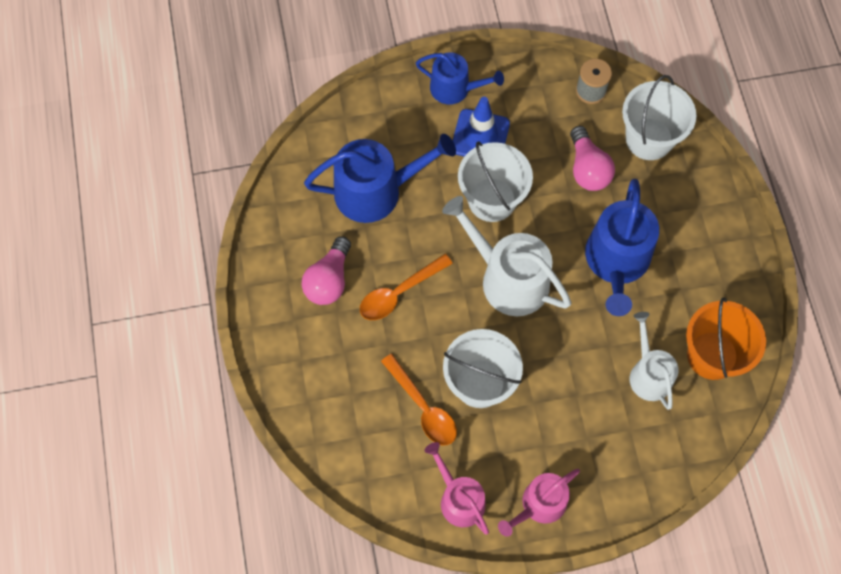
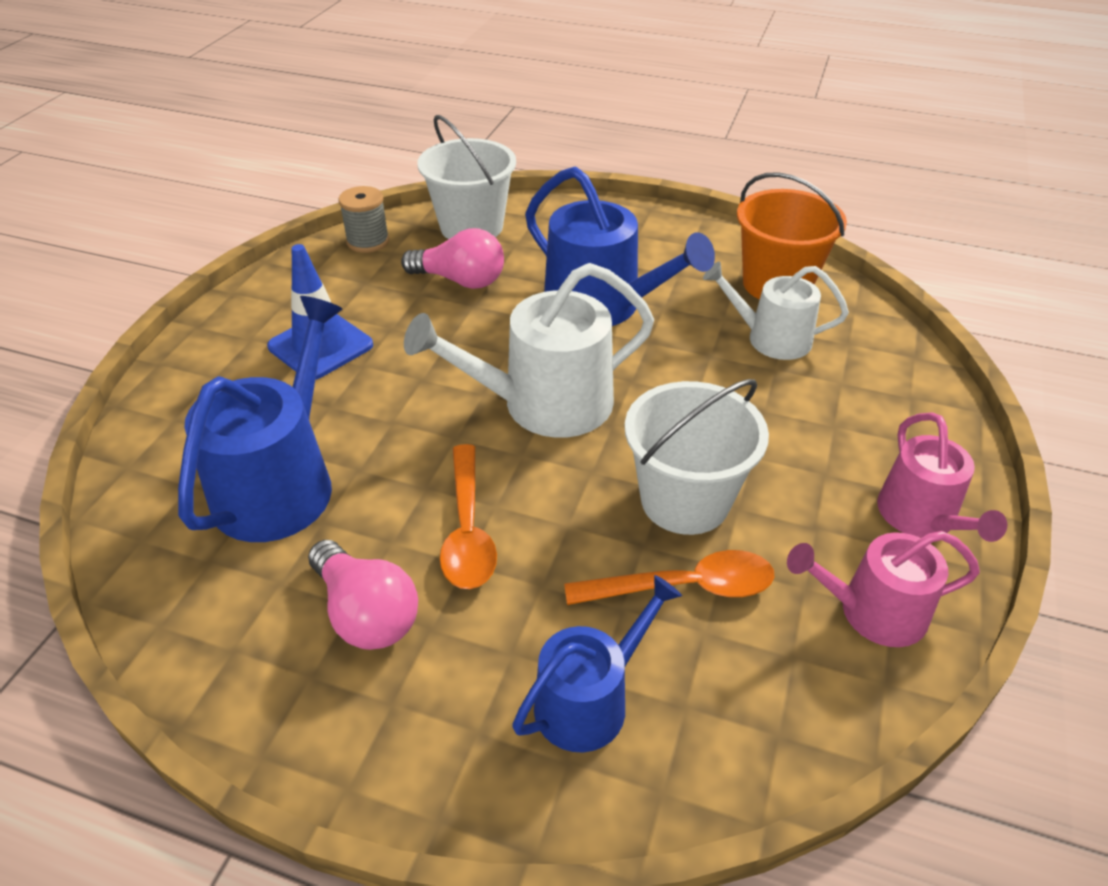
camera: 60 degrees left, 25 degrees down
(455, 88) = (230, 340): blue watering can -> blue watering can (589, 700)
(492, 200) = (419, 372): white bucket -> none

